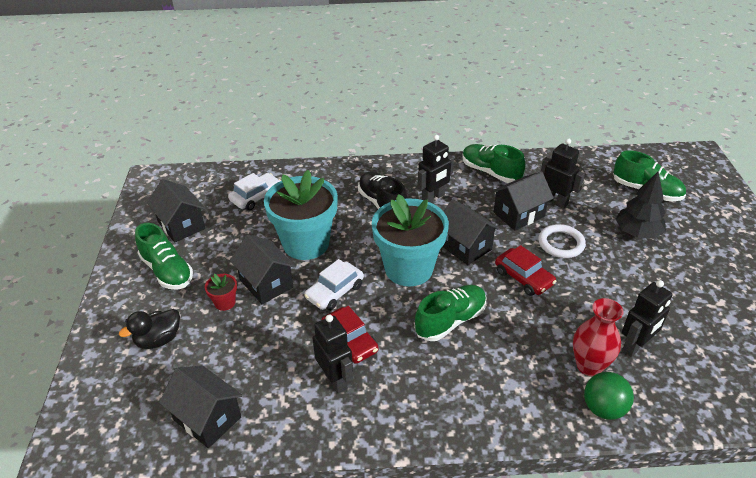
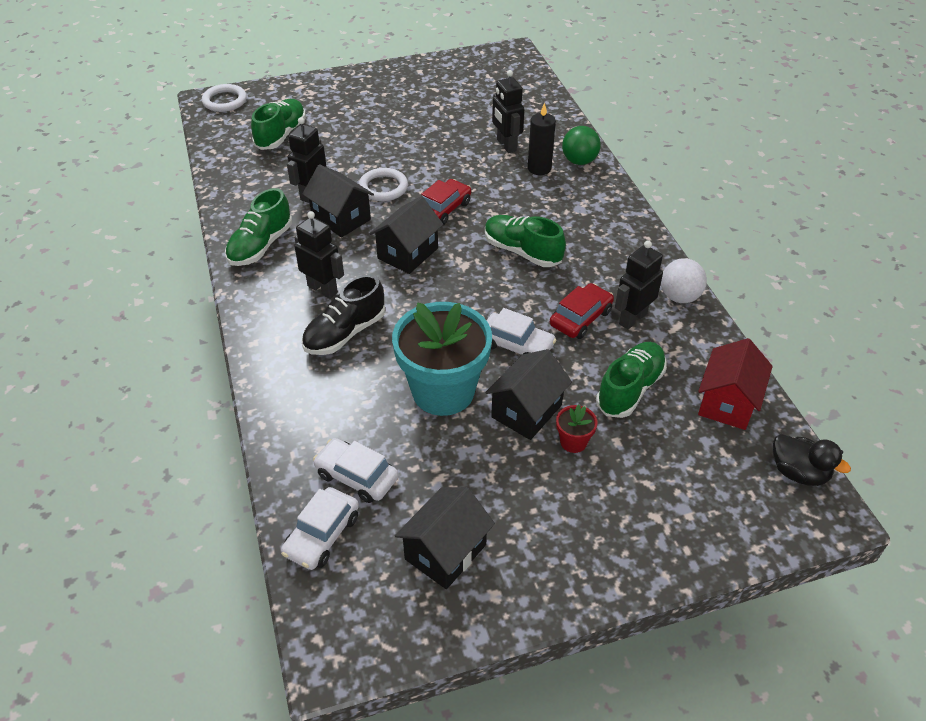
camera: 105 degrees left, 5 degrees up
(158, 340) = (657, 488): black duck -> black duck (798, 473)
(167, 271) = (544, 529): green shoe -> green shoe (630, 389)
(207, 418) = (727, 402): black house -> red house
(224, 180) = (322, 535): none -> white car
(351, 430) = (679, 297): none -> white ball
(408, 269) = (458, 291): turquoise flower pot -> none
(589, 366) = (539, 168): red vase -> black candle
(635, 346) = (506, 145): black robot -> black robot turned 150 degrees counterclockwise
(637, 233) = (353, 142): black tree -> none
(700, 163) = (225, 101): none -> white ring

